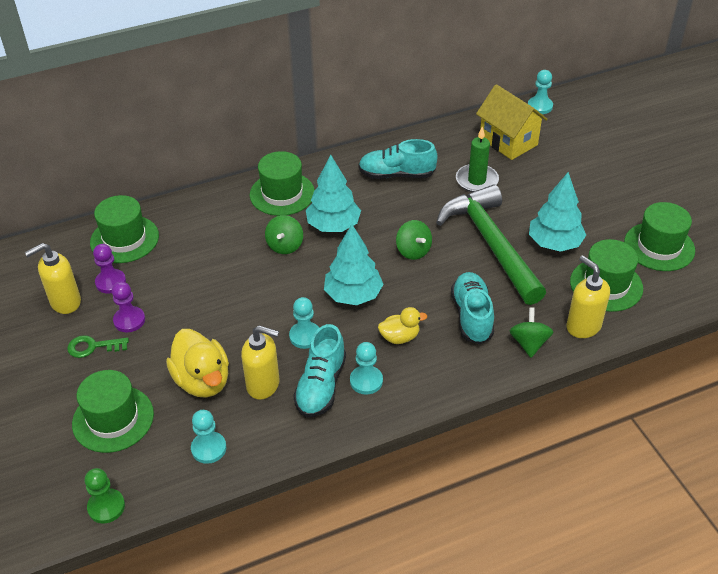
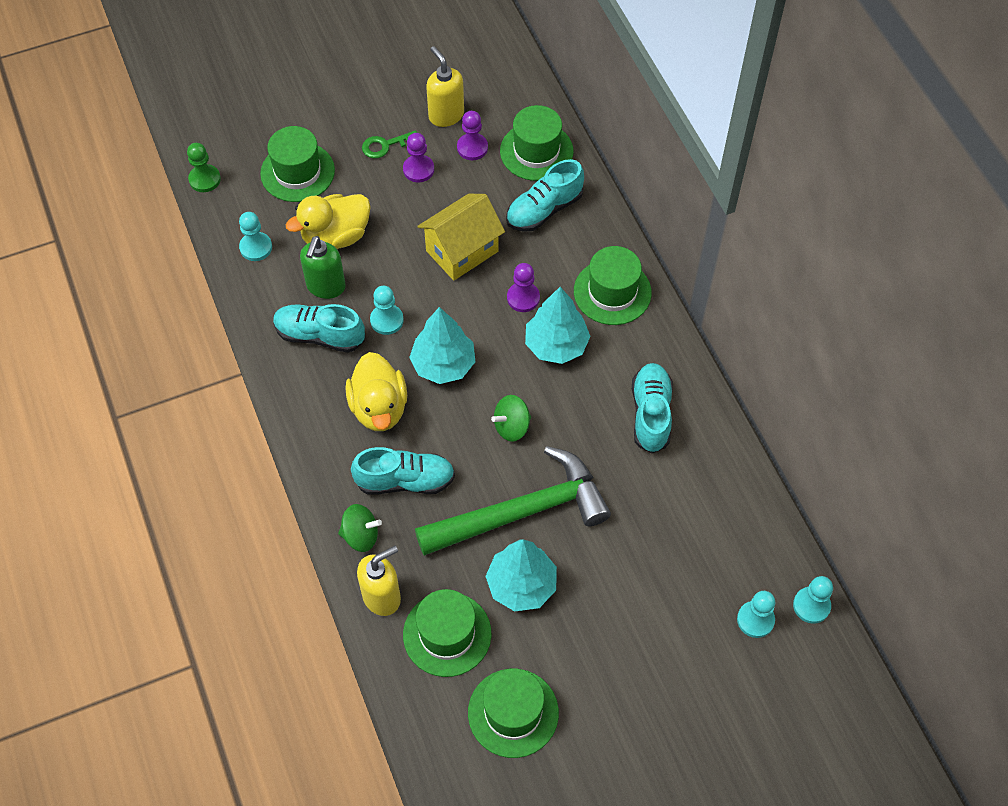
camera: 90 degrees right, 15 degrees up
(93, 347) = (386, 145): green key -> green key turned 105 degrees counterclockwise
(191, 234) = (544, 210): none -> turquoise shoe
(263, 385) = (326, 287): yellow soap dispenser -> green soap dispenser
(285, 246) = (523, 298): green spinning top -> purple pawn
(366, 381) = (322, 375): turquoise pawn -> turquoise pawn (755, 620)
(400, 337) = (379, 407): yellow duck -> yellow duck, size x1.74
(476, 180) = (641, 506): green candle -> none
(508, 141) = (726, 553): yellow house -> yellow house (462, 251)

